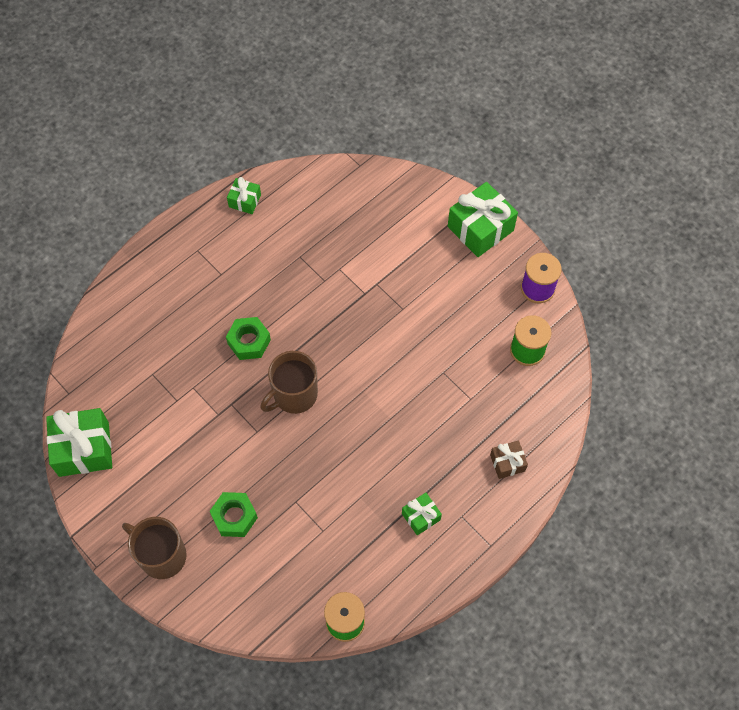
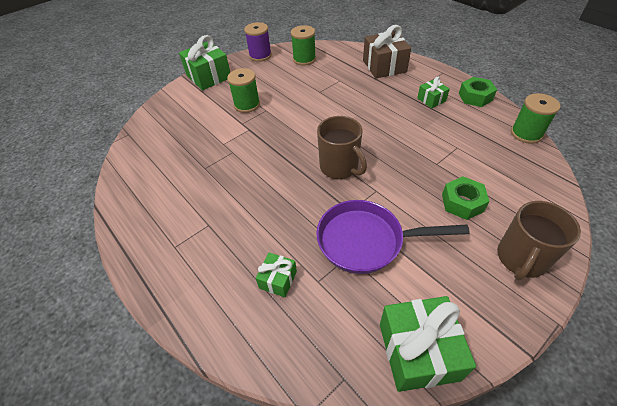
camera: 85 degrees left, 15 degrees down
(192, 417) = (366, 241): none -> purple pan
(245, 201) = (130, 209): green gift -> green gift (278, 279)
(249, 342) = (286, 199): green nut -> green nut (475, 97)
(414, 285) = (247, 105): none -> green spool
(507, 463) = (384, 66): brown gift -> brown gift, size x1.89

